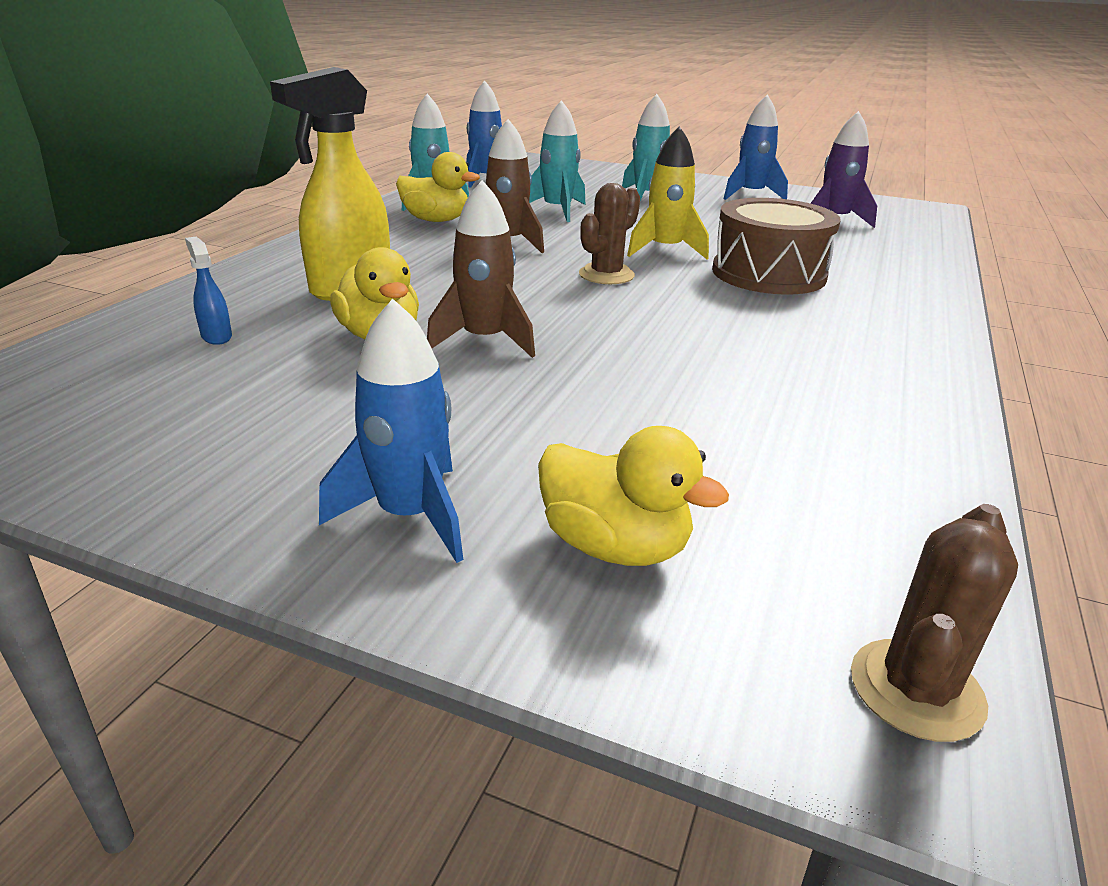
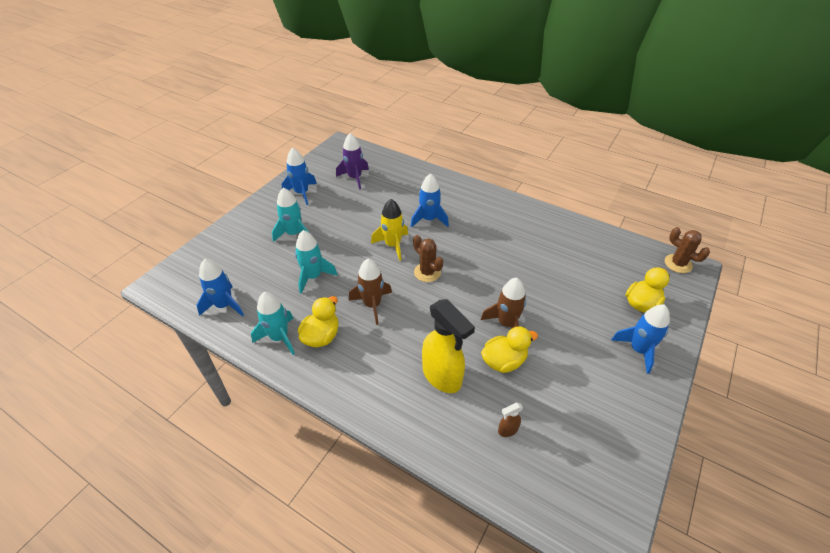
camera: 80 degrees left, 15 degrees up
(216, 336) = (507, 430): blue spray bottle -> brown spray bottle
(768, 274) = (429, 219): brown drum -> blue rocket

